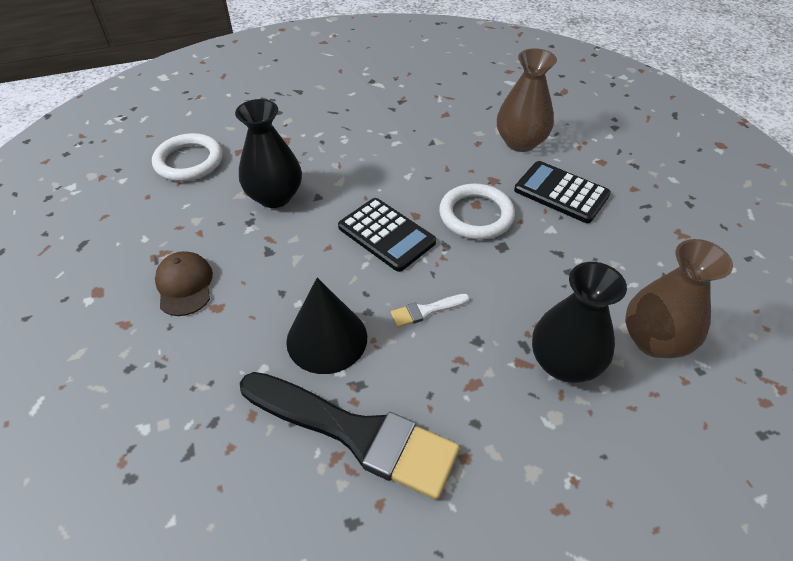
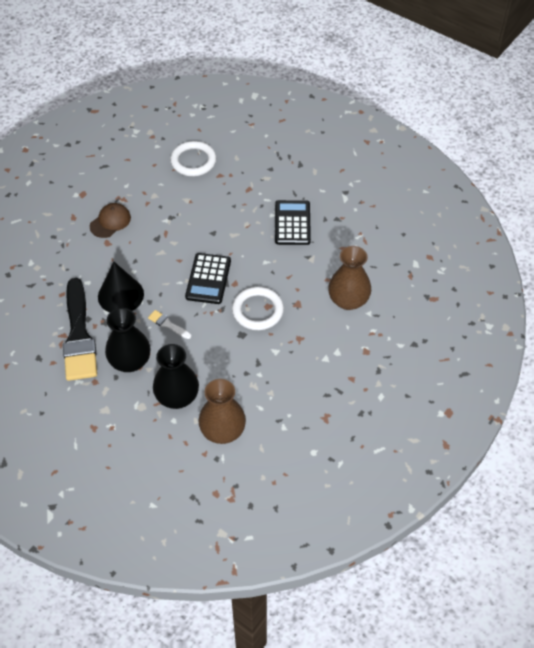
camera: 55 degrees right, 5 degrees up
(275, 196) = (197, 215): black vase -> black vase (130, 361)
(561, 193) = (314, 342): black calculator -> black calculator (292, 223)

